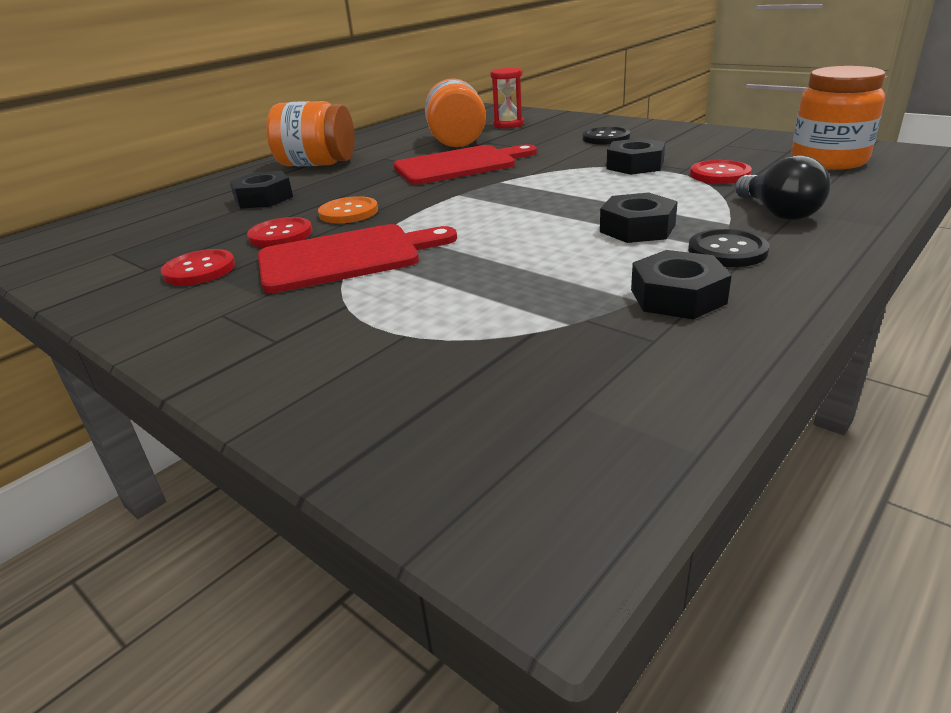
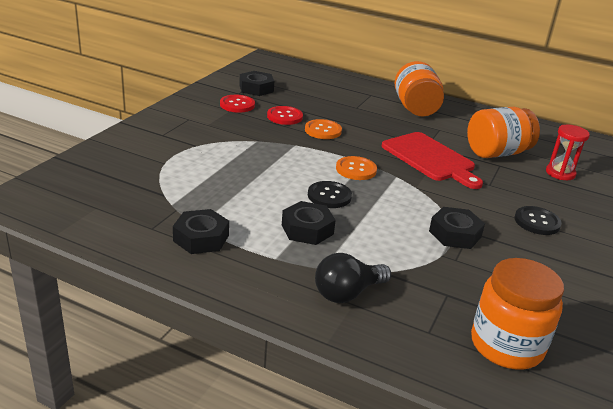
camera: 70 degrees right, 0 degrees up
(263, 198) = (343, 103): black nut -> black nut (256, 88)
(346, 257) = (254, 138): red cutting board -> none
(477, 199) = (356, 169): none -> orange button
(719, 174) = (441, 275): red button -> none
(727, 251) = (269, 262): black button -> black button (329, 196)

